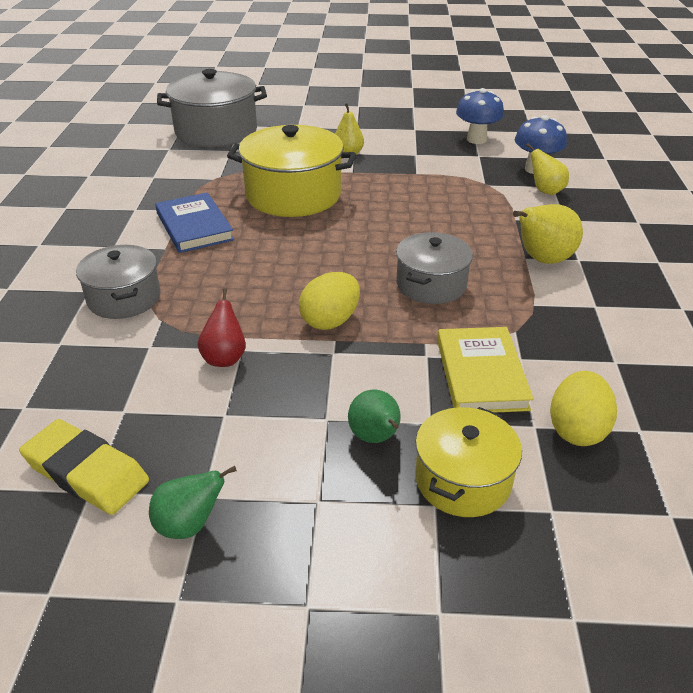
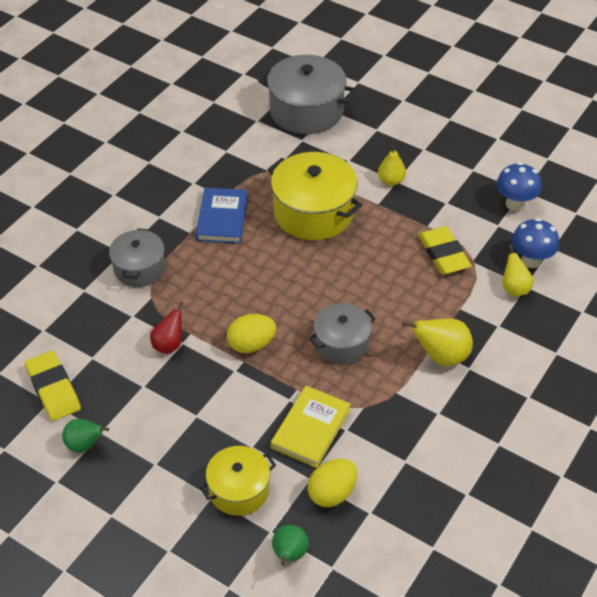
camera: 30 degrees right, 10 degrees up
(375, 438) = (213, 441): green pear -> green pear (289, 555)
(454, 187) = (443, 254): none -> yellow eraser

